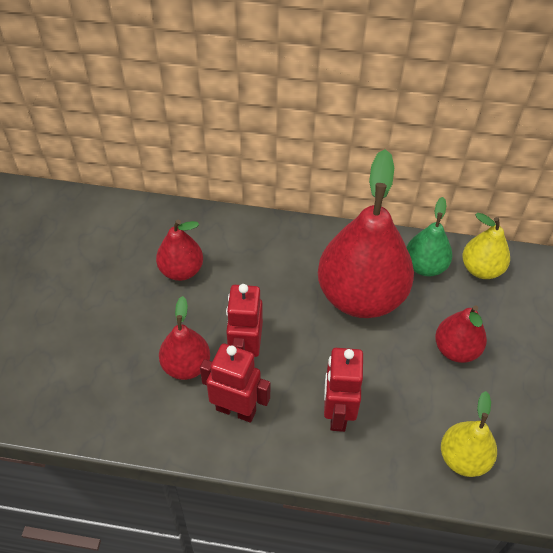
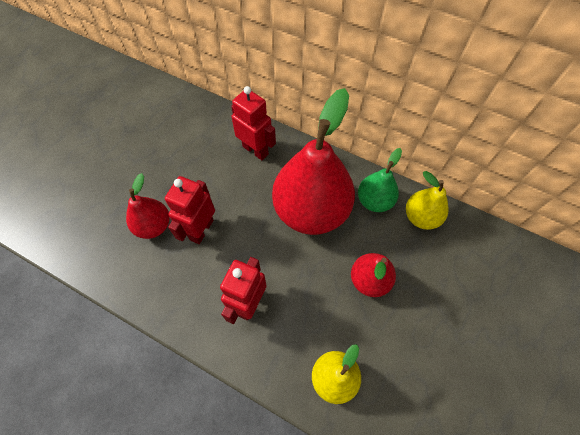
camera: 20 degrees right, 10 degrees up
(181, 270) = (185, 149): red pear -> none
(236, 409) = (173, 273): red robot -> red robot (255, 150)

